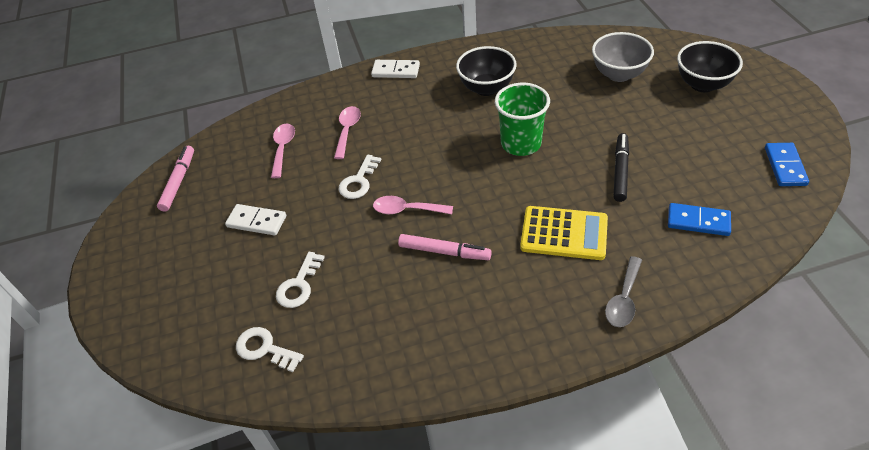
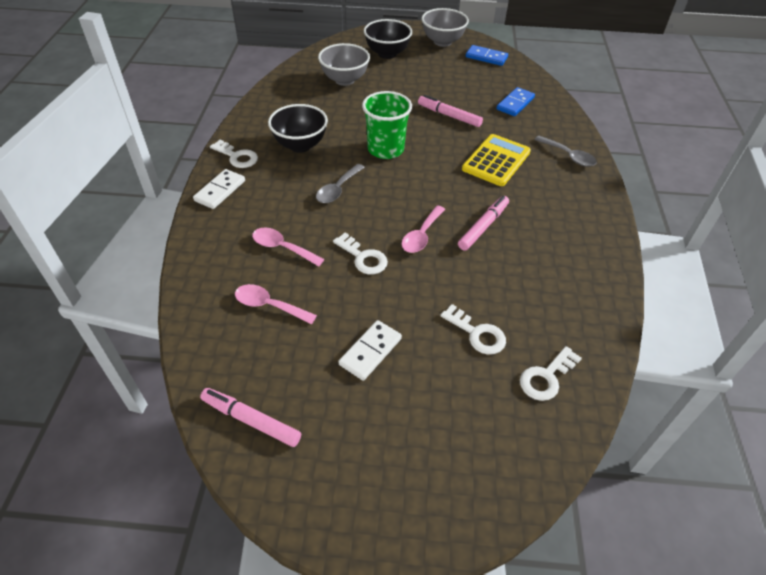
camera: 75 degrees left, 0 degrees up
(439, 134) = (338, 189): none -> grey spoon
(444, 61) = (237, 157): none -> white key
(620, 171) = (449, 116): black marker -> pink marker
(780, 118) = (442, 42): none -> grey bowl

